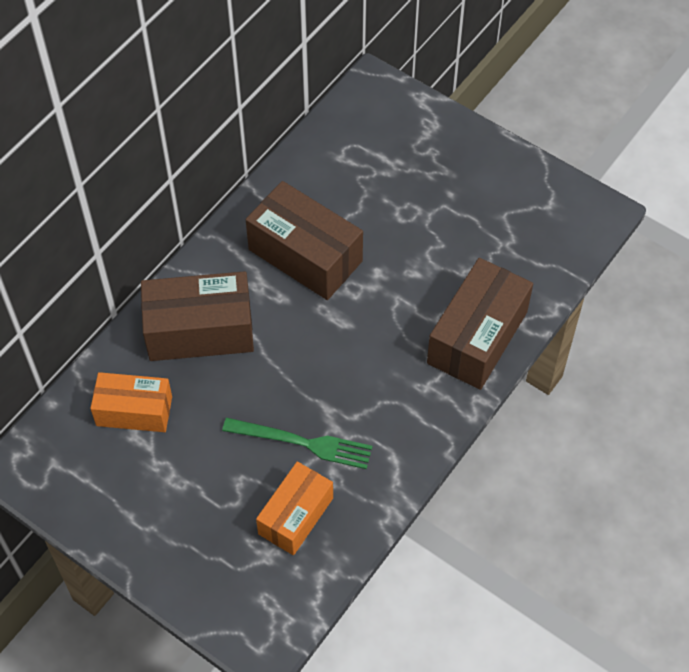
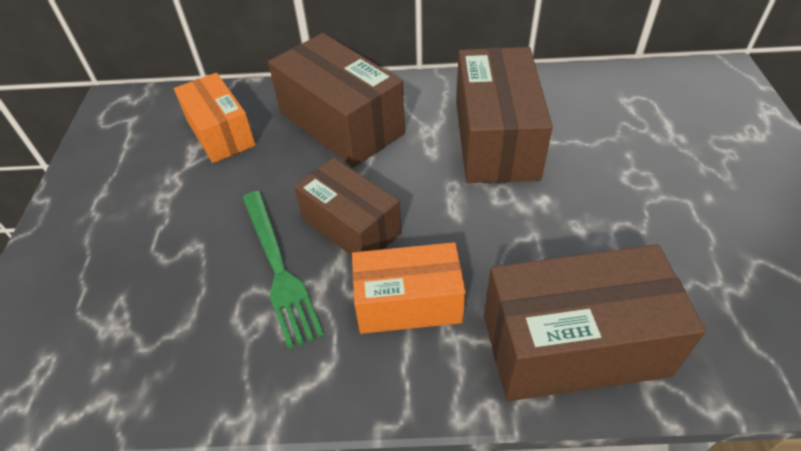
camera: 55 degrees right, 10 degrees down
(295, 516) = (178, 321): orange box -> orange box (408, 303)
(304, 385) = (351, 226): none -> brown box

